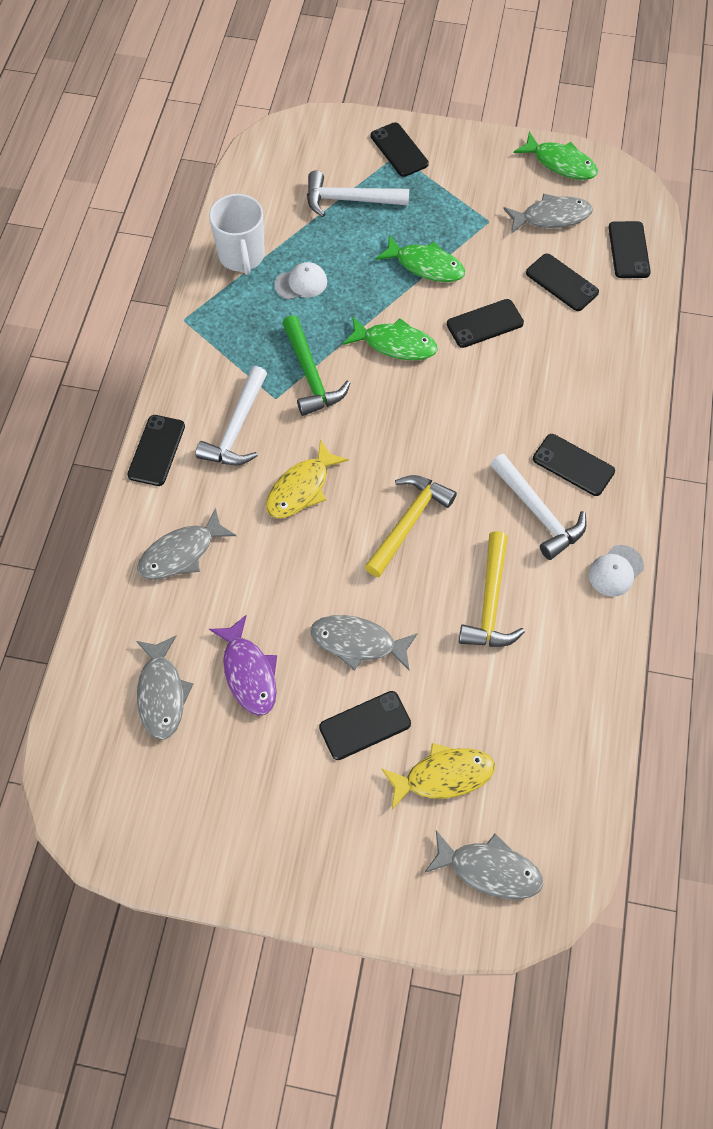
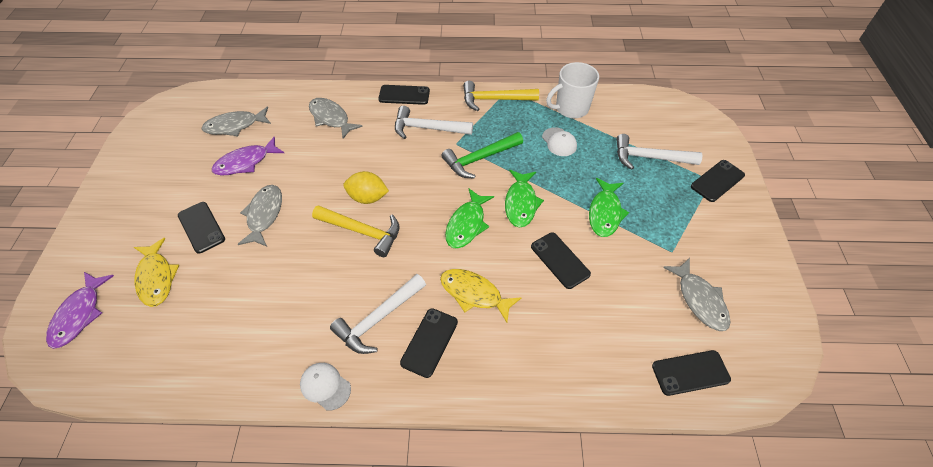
camera: 80 degrees right, 10 degrees down
(301, 488) = (384, 167): yellow fish -> yellow fish (474, 294)
(349, 200) = (649, 158): white hammer -> white hammer turned 75 degrees counterclockwise
(352, 512) = (368, 198): none -> yellow lemon
(489, 869) = (79, 315): grey fish -> purple fish
(490, 602) = (295, 292): yellow hammer -> yellow hammer (494, 99)
(560, 163) = (770, 302): green fish -> green fish (467, 224)
(562, 282) = (626, 315): black phone -> none

